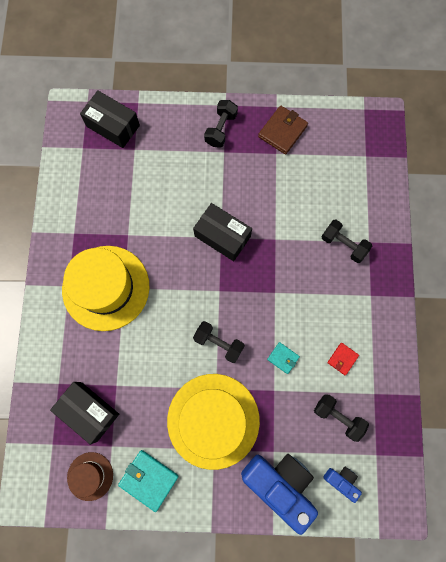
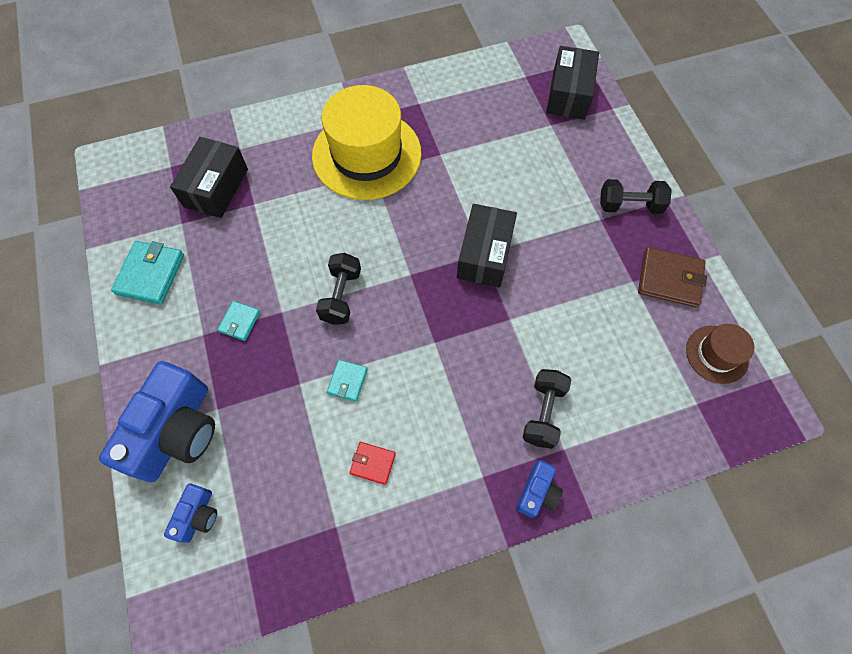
camera: 70 degrees right, 10 degrees down
(90, 476) = (142, 213): brown hat -> brown hat (717, 354)
(213, 420) = (239, 322): yellow hat -> turquoise wallet
(338, 416) = (287, 482): black dumbbell -> none
(389, 268) = (537, 492): none -> blue camera

